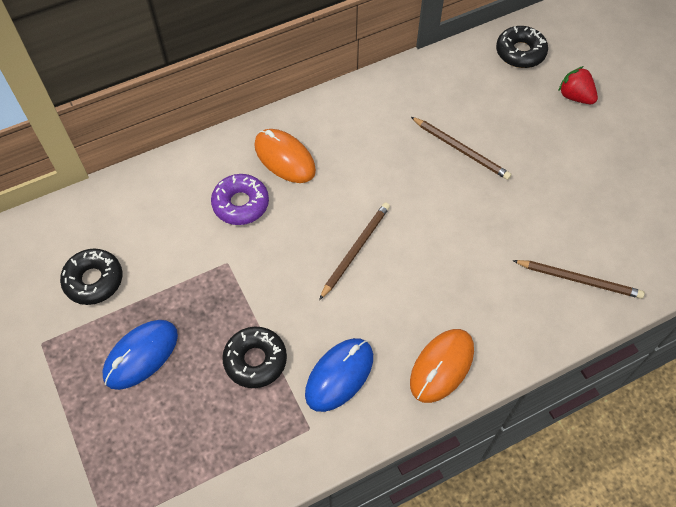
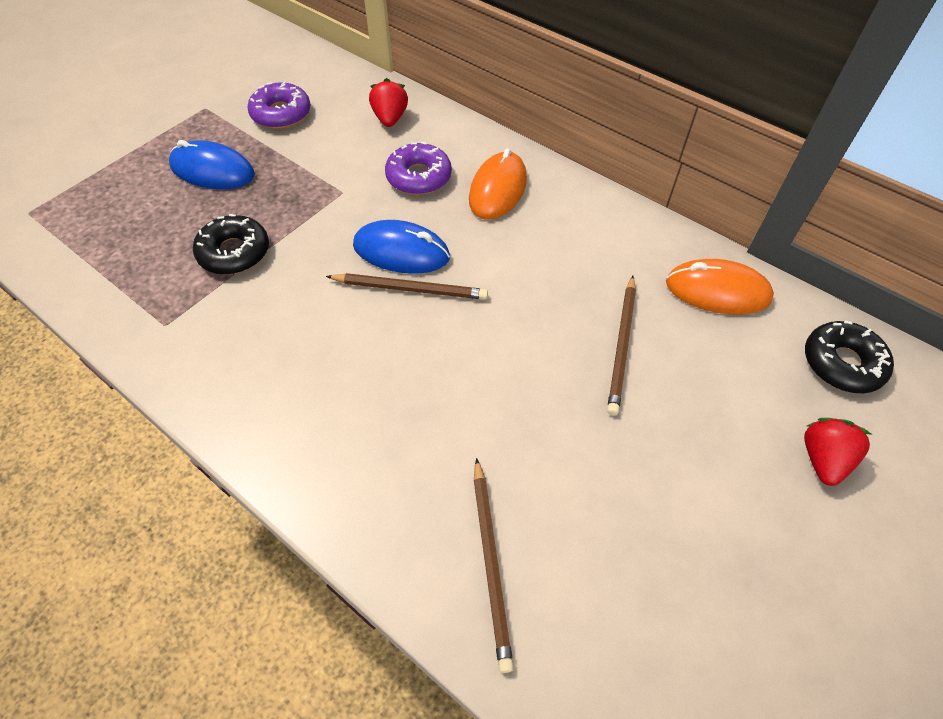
camera: 65 degrees right, 5 degrees down
(94, 280) = (281, 114): black donut -> purple donut
(155, 199) = (390, 119): none -> red strawberry
(339, 375) = (238, 329): blue mouse -> blue mouse (401, 251)
(442, 366) = (283, 427): orange mouse -> orange mouse (717, 291)

